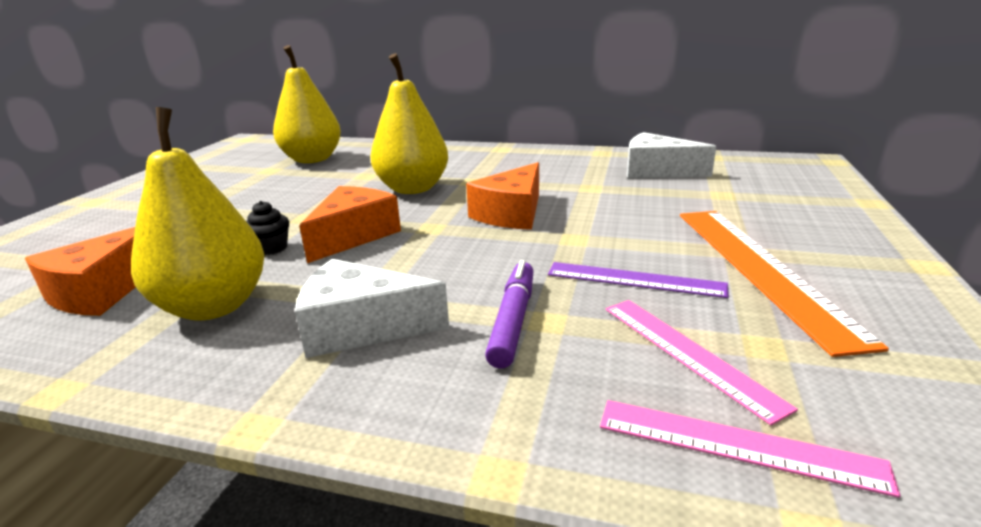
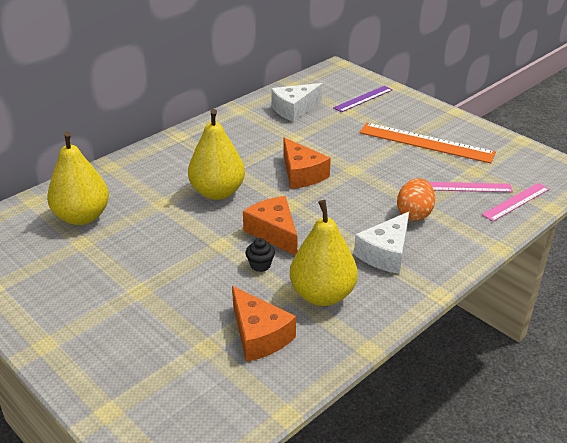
camera: 60 degrees left, 10 degrees up
(513, 320) = (414, 214): purple marker -> orange egg
(635, 279) = (408, 173): purple ruler -> purple ruler (363, 99)

